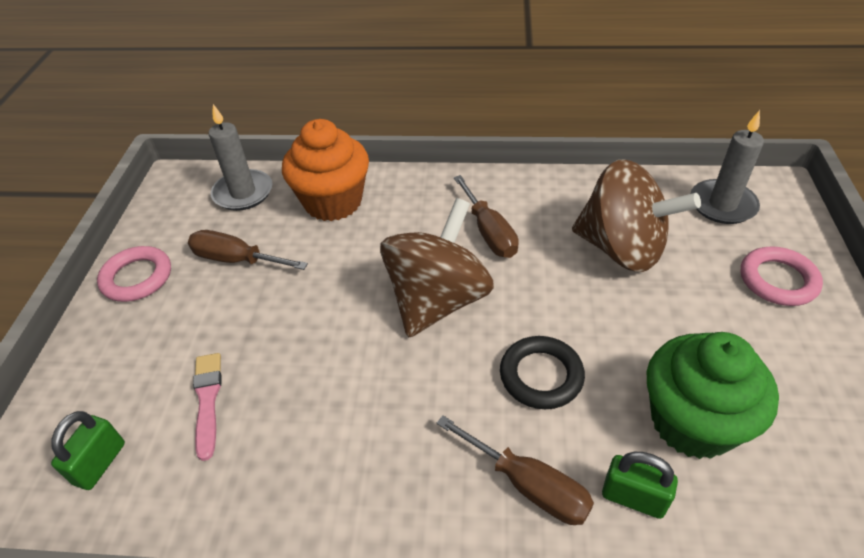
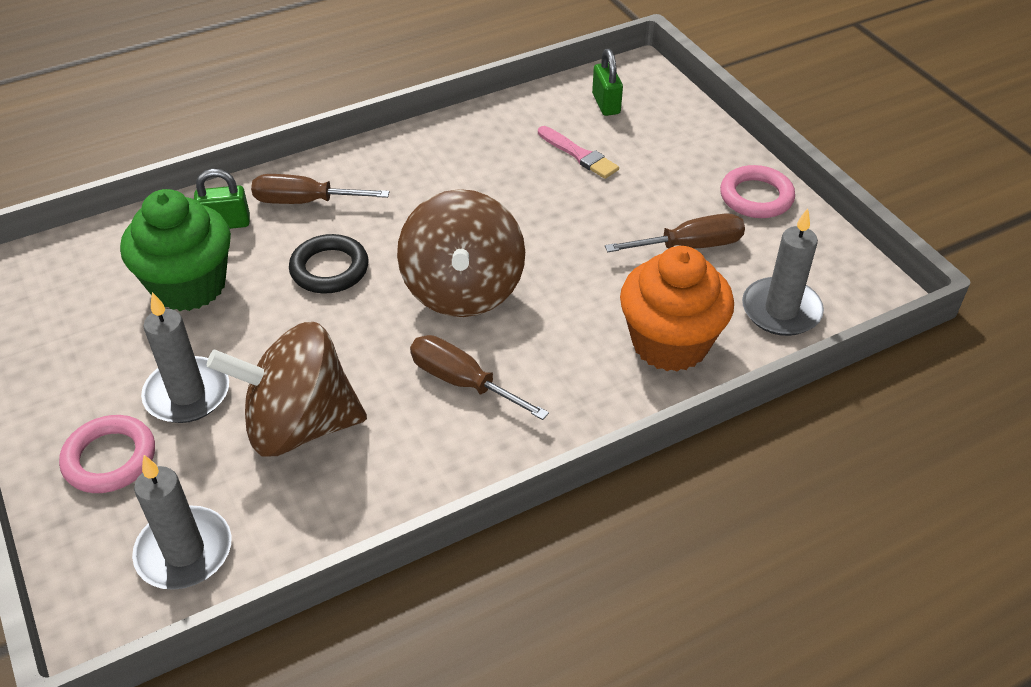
camera: 145 degrees right, 0 degrees up
(708, 307) = (187, 394): none -> grey candle

